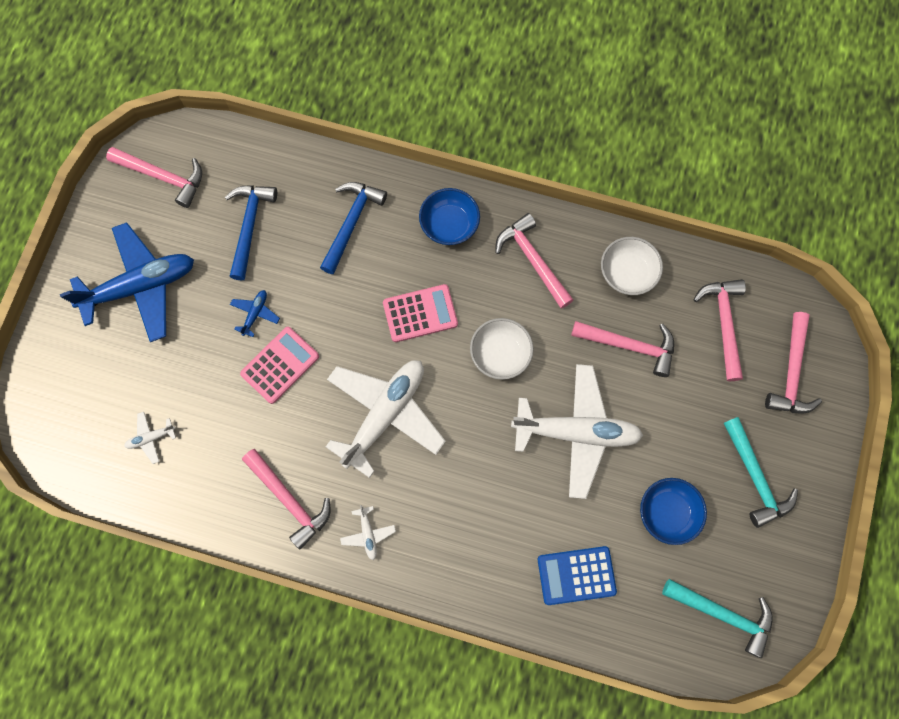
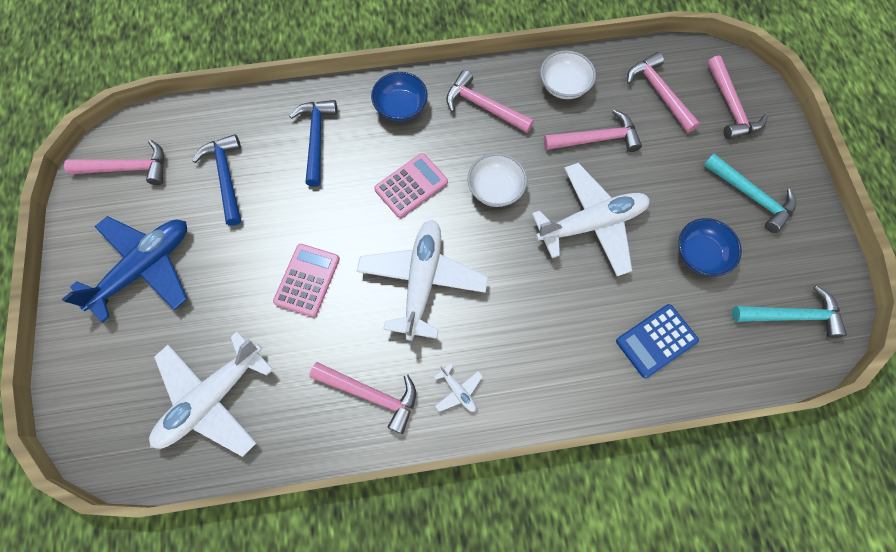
camera: 25 degrees left, 5 degrees down
(151, 438) = (212, 398): white plane -> white plane, size x2.47
(255, 314) = (264, 246): blue plane -> none

